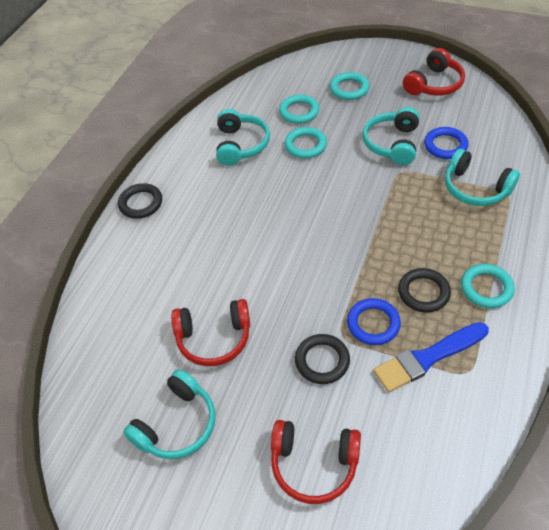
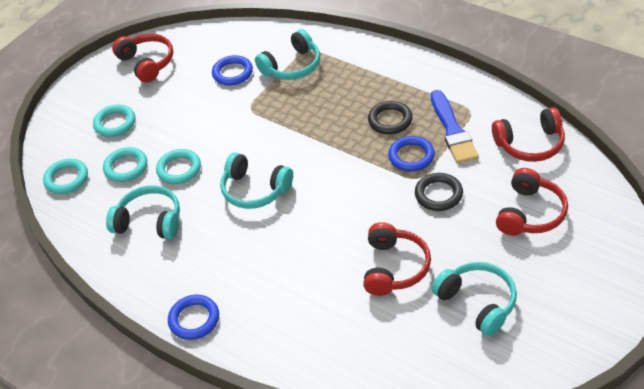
camera: 75 degrees left, 5 degrees down
(141, 203) = (194, 319): black ring -> blue ring
(392, 144) = (211, 106): turquoise headphones -> turquoise headphones (255, 190)
(432, 450) = (530, 144): none -> red headphones
(486, 288) = (398, 84): turquoise ring -> turquoise ring (66, 179)

